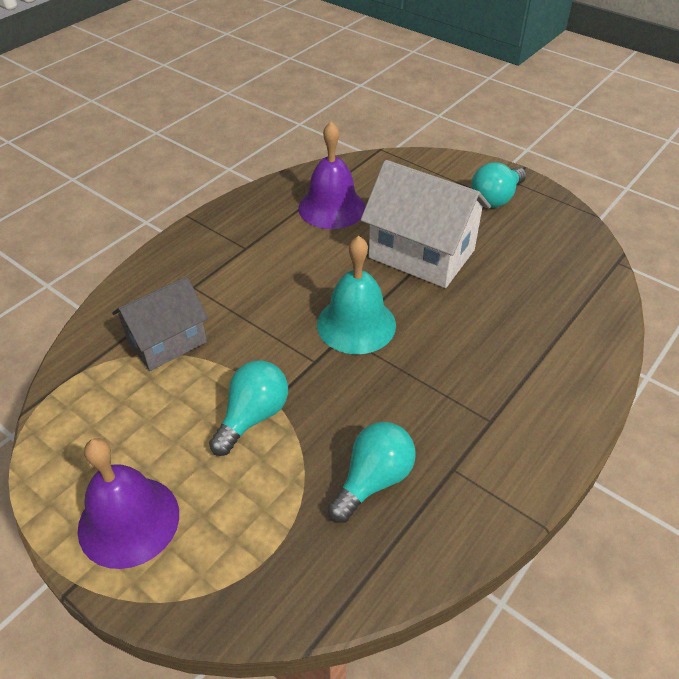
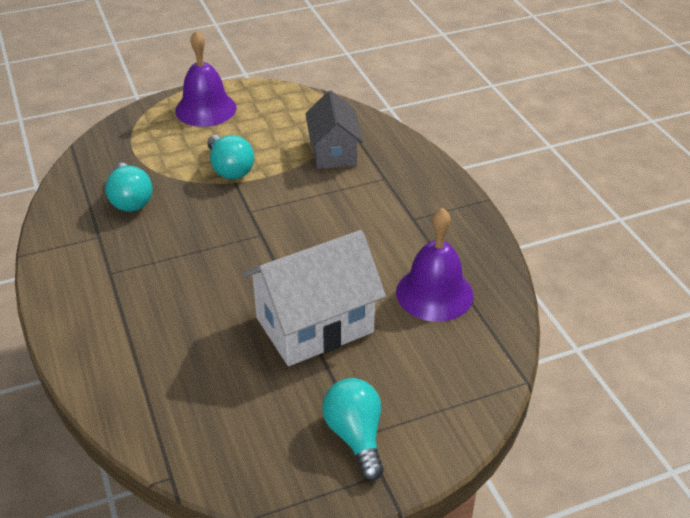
camera: 120 degrees right, 5 degrees down
(356, 324) = (265, 246): turquoise bell -> none

